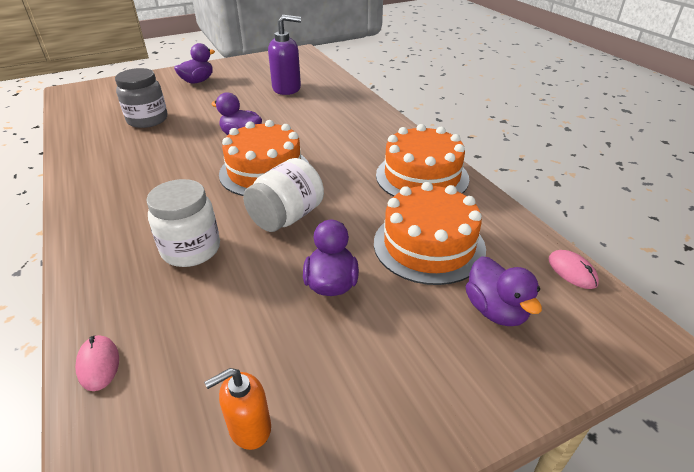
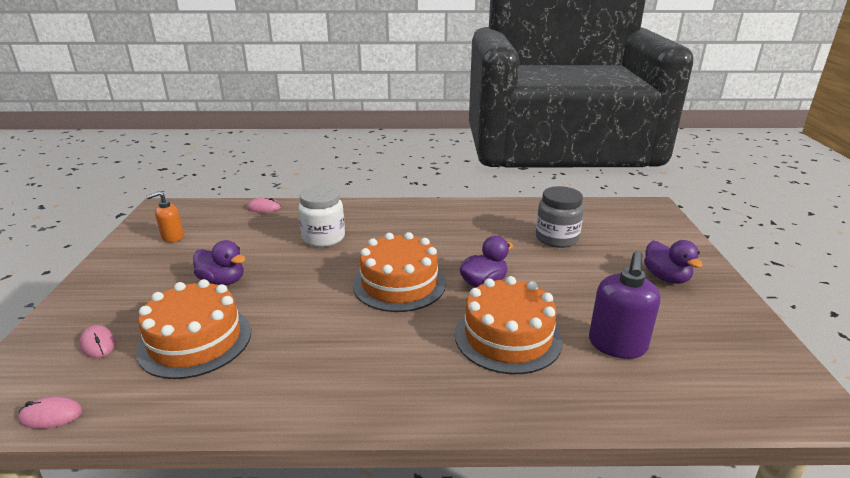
camera: 115 degrees right, 10 degrees down
(249, 428) = (172, 237): orange soap dispenser -> orange soap dispenser turned 120 degrees counterclockwise
(287, 217) = (317, 280): white jar -> none
(422, 177) = (290, 383): orange cake -> orange cake (508, 337)
(496, 310) = (98, 343): purple duck -> pink mouse

